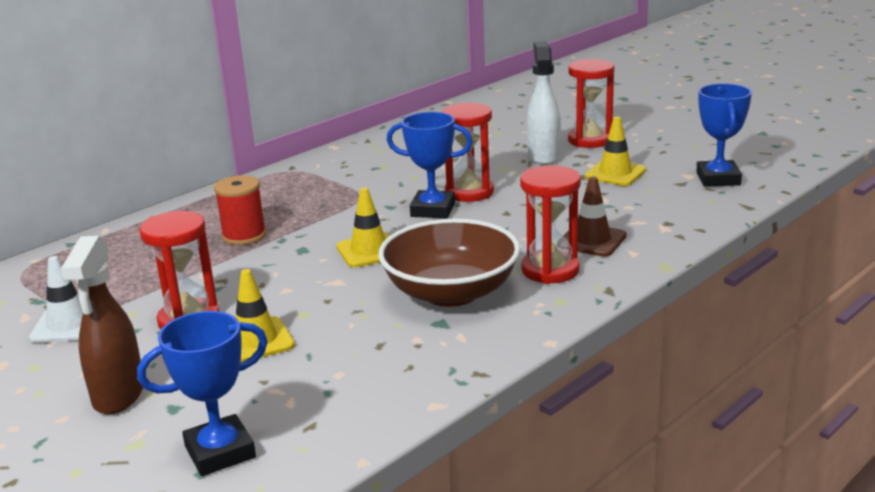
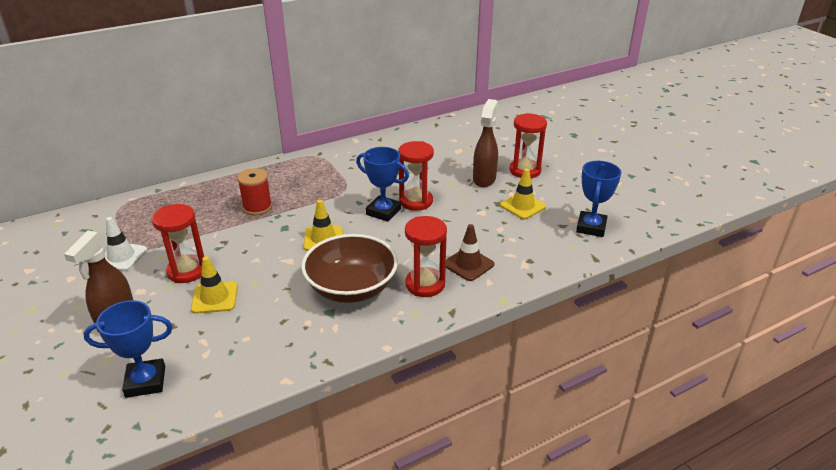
camera: 15 degrees right, 10 degrees up
(543, 156) = (484, 179): white spray bottle -> brown spray bottle

